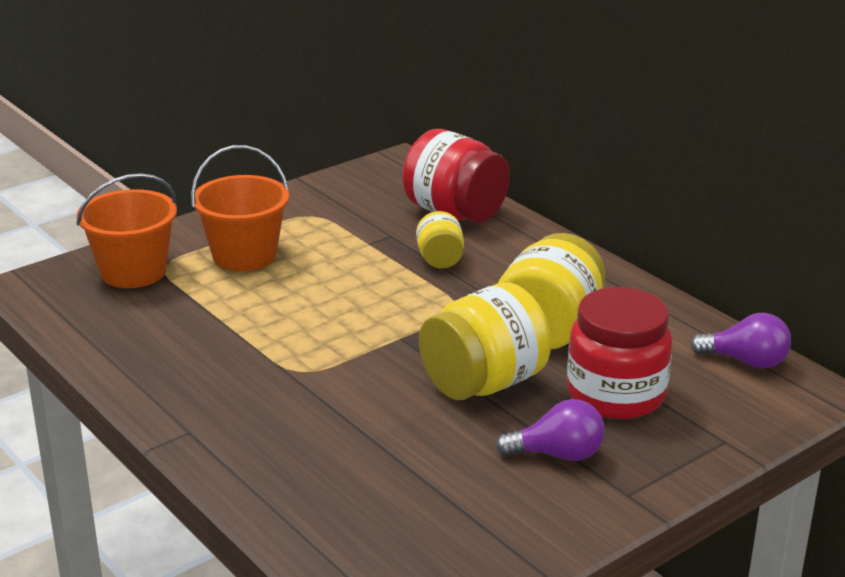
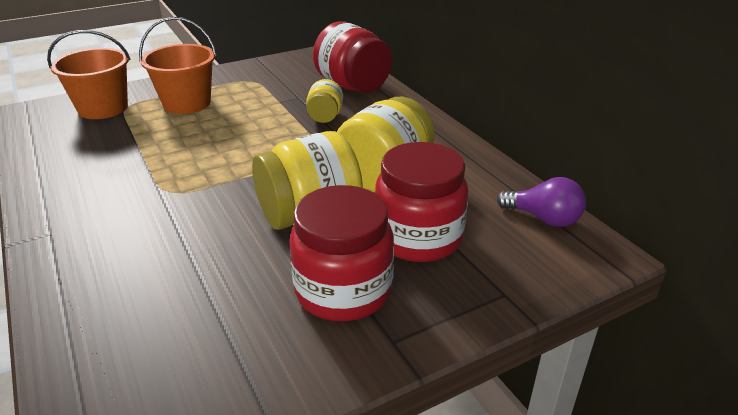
camera: 10 degrees right, 5 degrees up
(557, 454) = (343, 290): purple light bulb -> red jar

